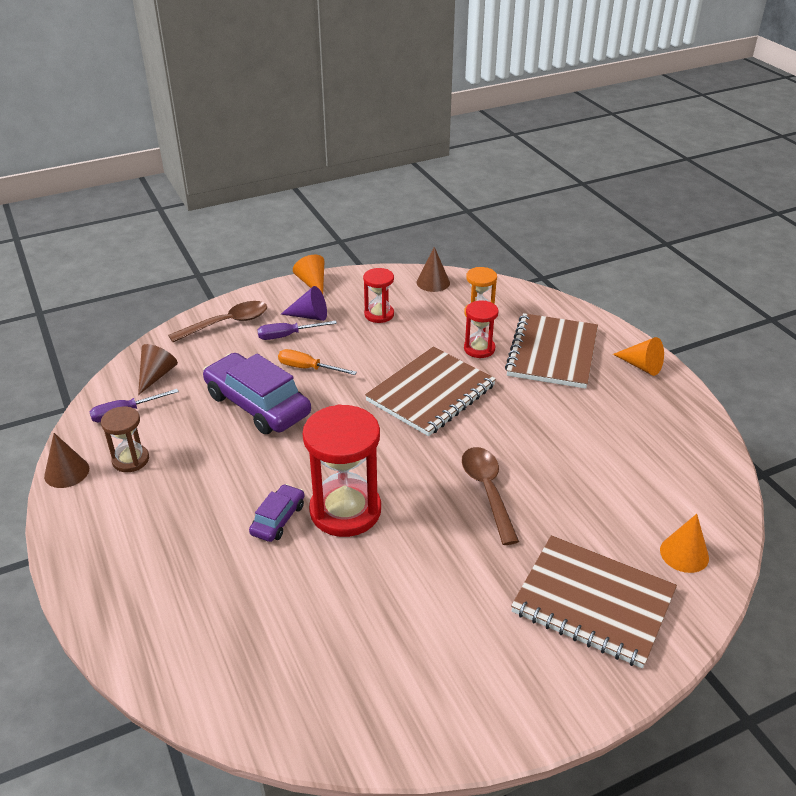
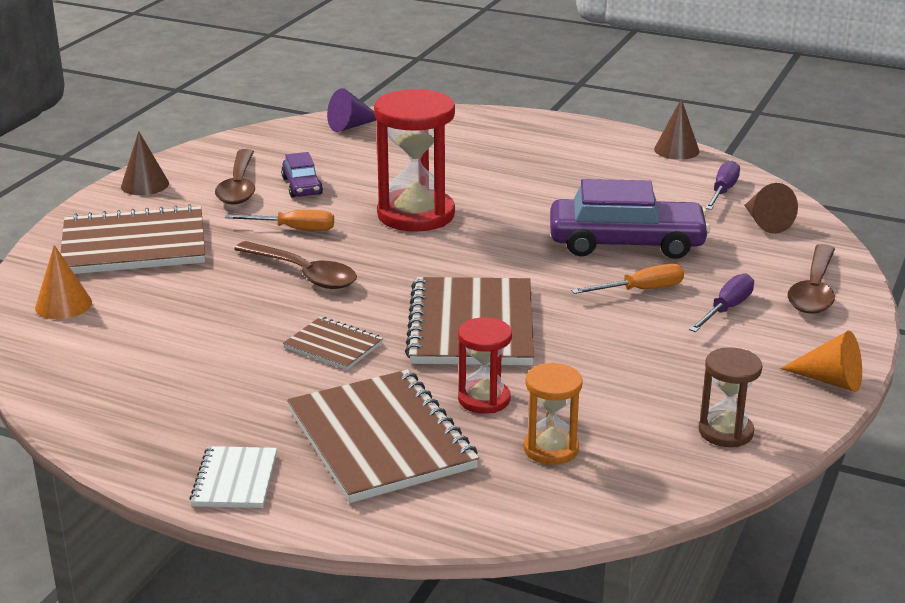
camera: 140 degrees right, 10 degrees down
(130, 460) = (647, 172): brown hourglass -> brown hourglass (725, 432)
(278, 519) = (462, 191): purple car -> purple car (302, 186)
(310, 316) = (748, 340): purple cone -> purple cone (351, 126)
(379, 314) = (674, 382): red hourglass -> none
(433, 282) = (686, 466): brown cone -> brown cone (145, 185)
(443, 643) = (239, 186): none -> brown spoon
(450, 547) = (294, 229): none -> orange screwdriver
(524, 419) = (333, 346): none -> brown notebook
(641, 366) = (235, 480): orange cone -> white notebook

